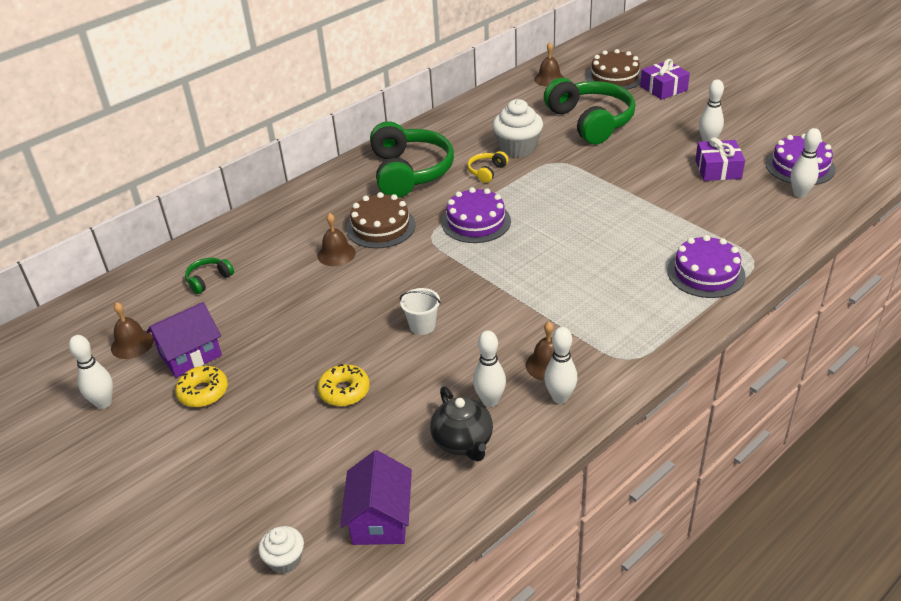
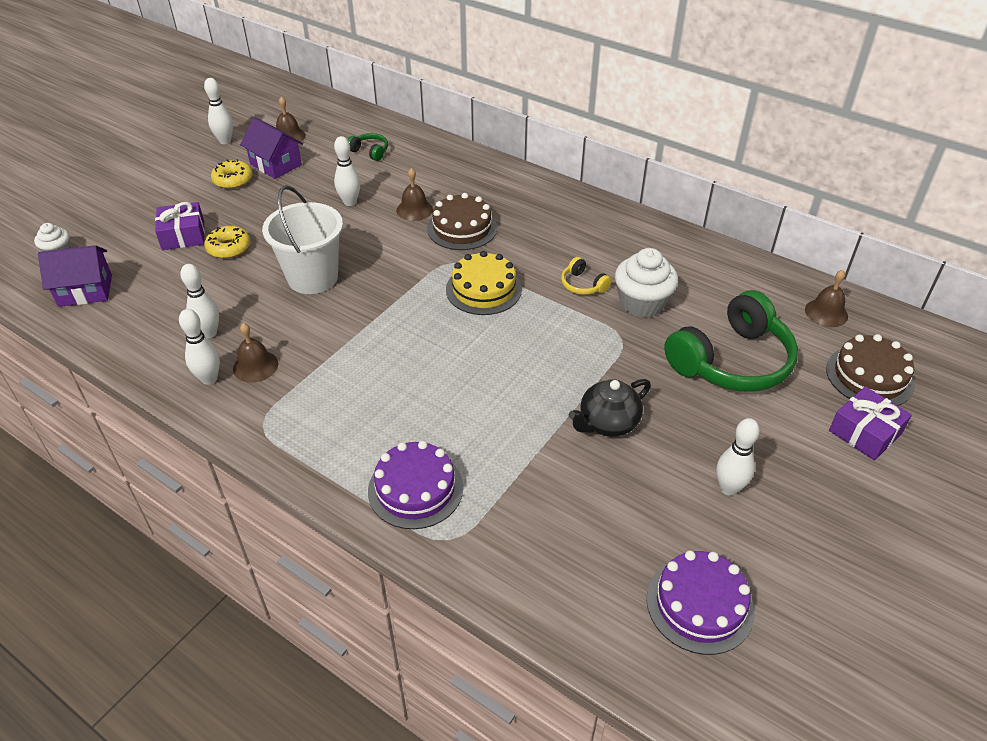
camera: 75 degrees right, 5 degrees up
(409, 172) = (564, 231): green headphones -> none
(422, 326) = (312, 277): white bucket -> white bucket, size x2.03
(463, 442) = (160, 323): black teapot -> black teapot (608, 423)
(476, 222) = (483, 289): purple cake -> yellow cake
(486, 171) = (583, 285): yellow headphones -> yellow headphones turned 150 degrees counterclockwise
(718, 169) = (657, 500): purple gift -> purple gift (183, 235)
(800, 194) = (621, 600): white bowling pin -> white bowling pin (350, 202)

